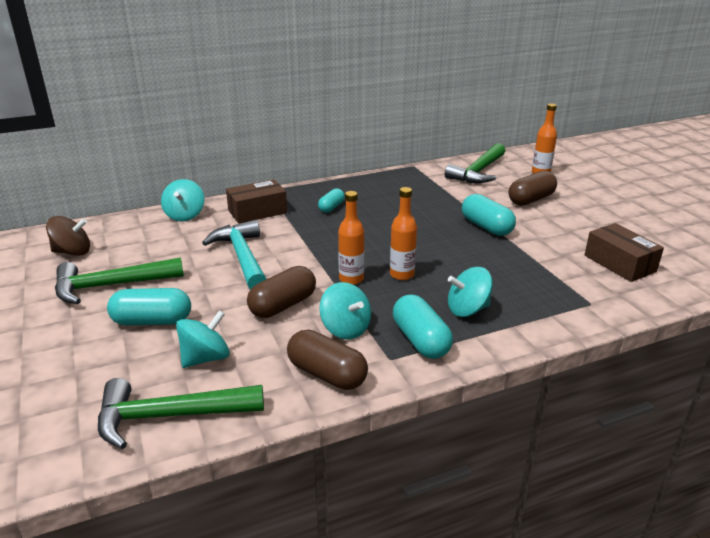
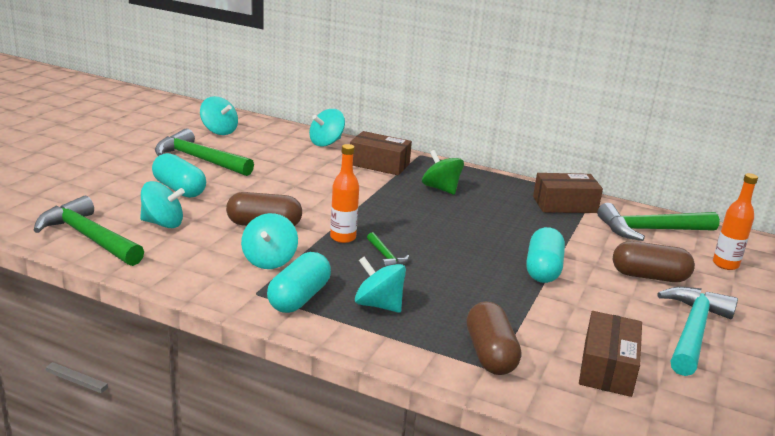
camera: 45 degrees right, 5 degrees down
(72, 252) = (219, 131): brown spinning top -> turquoise spinning top
(242, 257) = (304, 185): turquoise hammer -> turquoise hammer (693, 331)
(327, 374) = (201, 274): brown capsule -> brown capsule (490, 354)
(331, 207) = (441, 189): turquoise capsule -> green spinning top
(402, 274) = (385, 256): orange bottle -> green hammer
(413, 179) = (565, 204): none -> brown box

